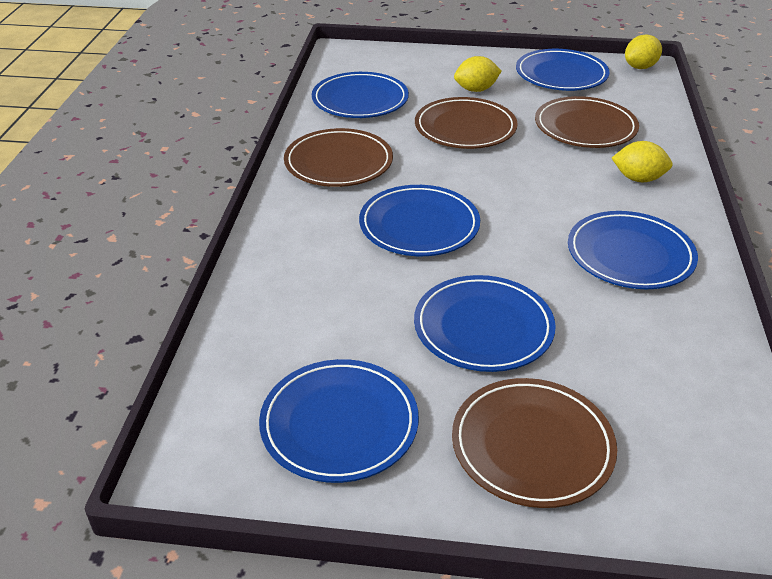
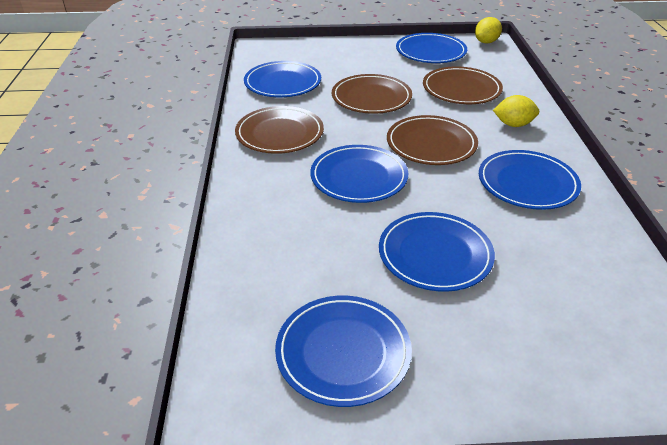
camera: 10 degrees left, 0 degrees up
(476, 90) = (370, 68): yellow lemon -> none
(532, 445) = (505, 348): brown plate -> brown plate (431, 144)

